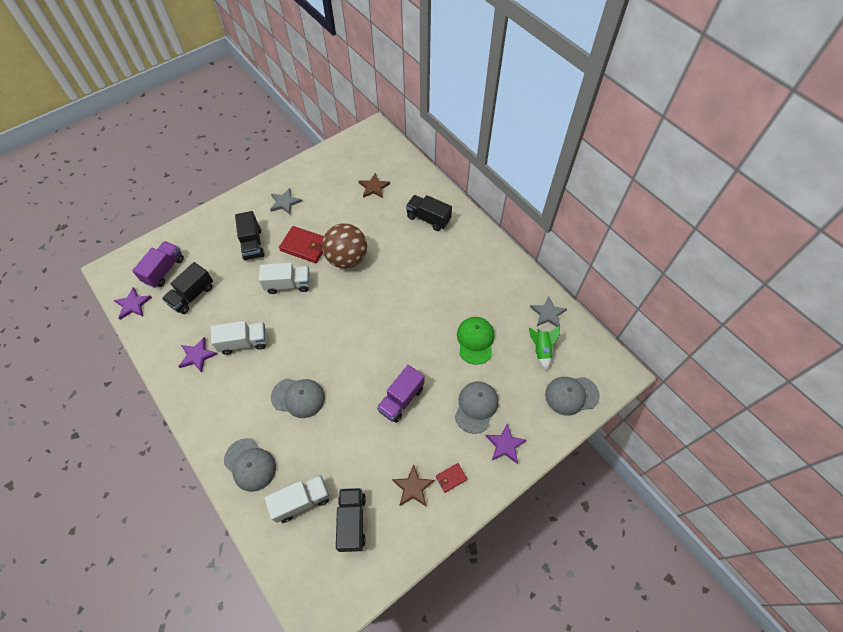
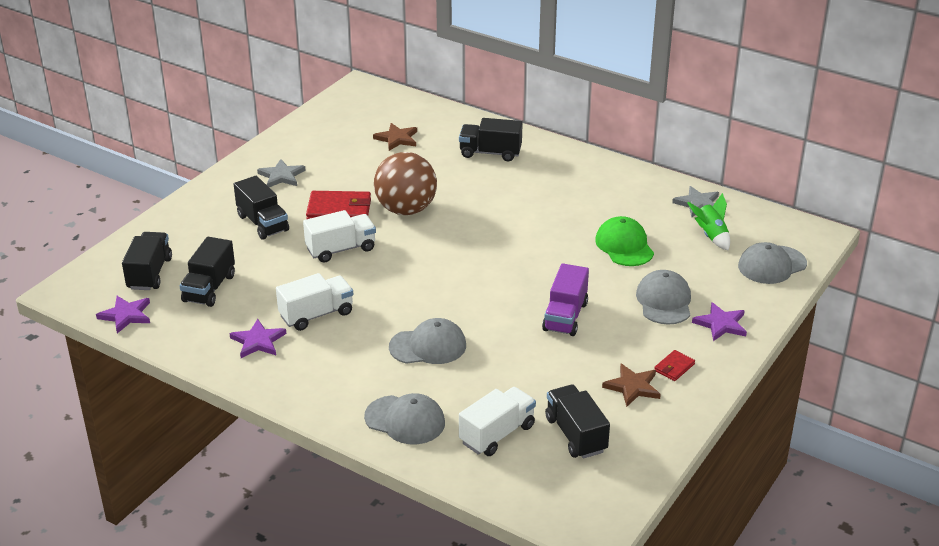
camera: 20 degrees left, 25 degrees down
(164, 270) = (149, 273): purple truck -> black truck

